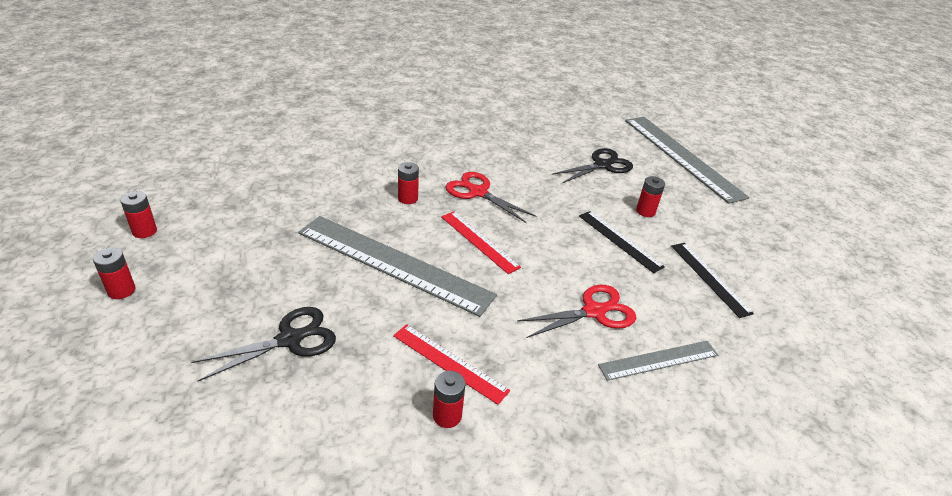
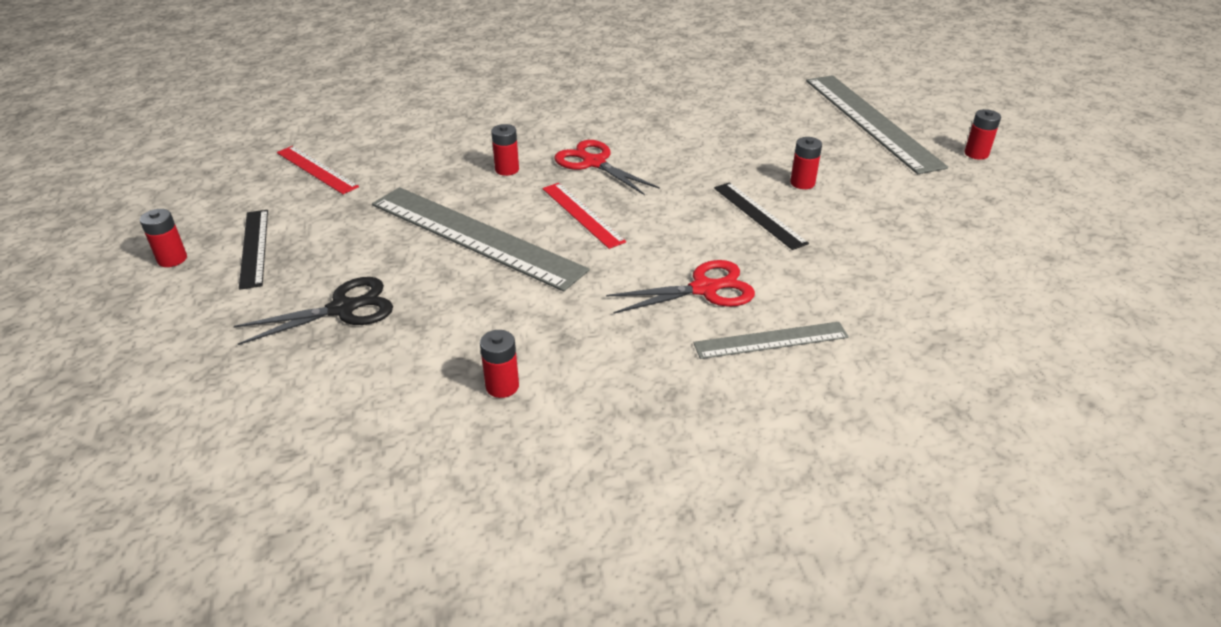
camera: 10 degrees right, 0 degrees up
(144, 231) = (204, 202): red battery -> red battery (976, 154)
(449, 362) = (517, 336): red ruler -> red ruler (316, 169)
(602, 165) = (761, 132): black scissors -> none
(709, 278) = (864, 256): black ruler -> black ruler (254, 247)

